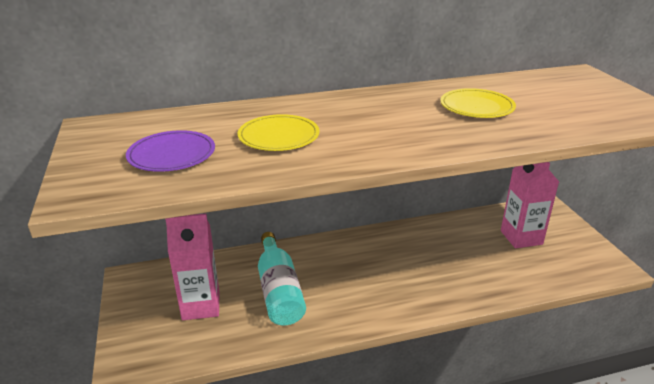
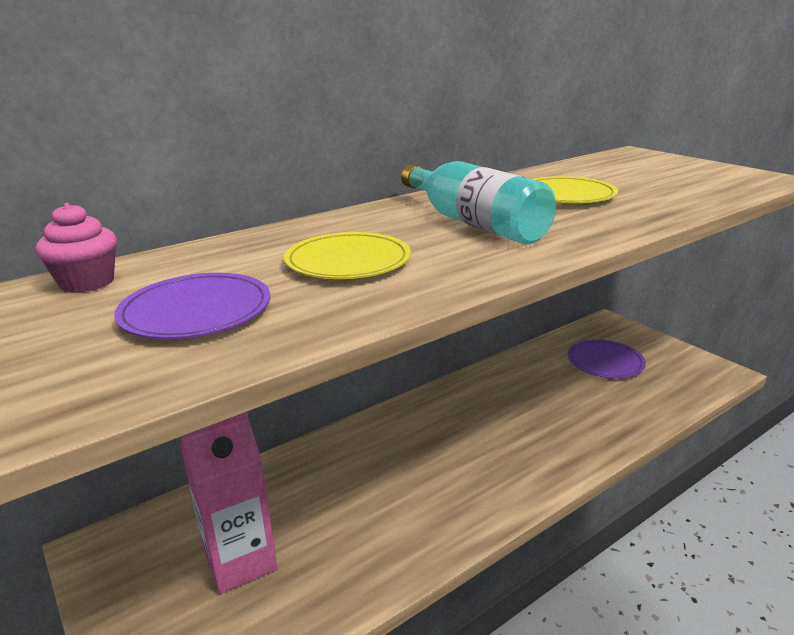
camera: 20 degrees left, 5 degrees down
(131, 124) = (87, 282): none -> pink cupcake
(279, 291) = (349, 505): turquoise bottle -> turquoise bottle (474, 223)
(521, 237) = (605, 362): pink carton -> purple plate

